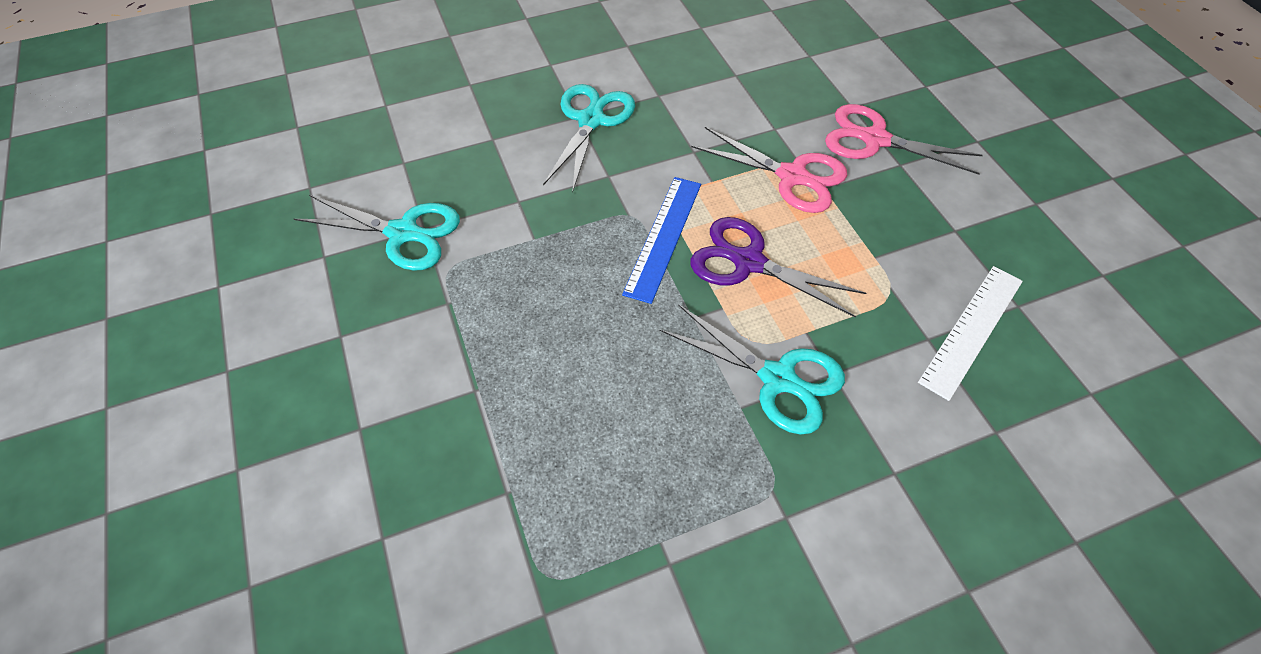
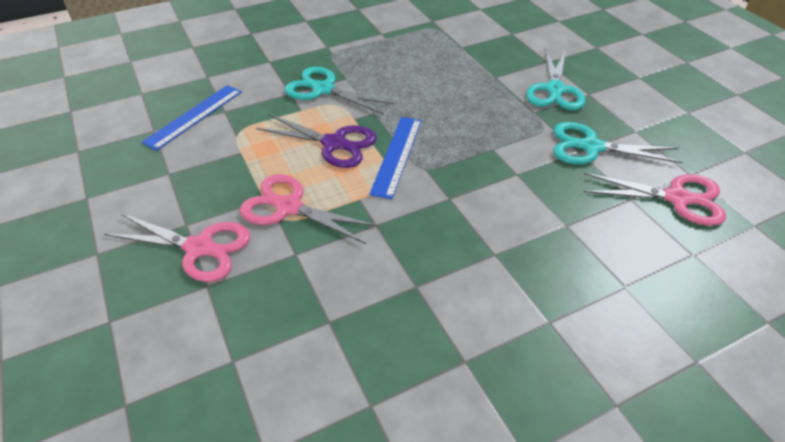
camera: 175 degrees right, 10 degrees down
(352, 159) = (677, 198): none -> pink scissors
(591, 120) = (479, 250): turquoise scissors -> turquoise scissors (555, 90)
(972, 330) = (194, 116): white ruler -> blue ruler

